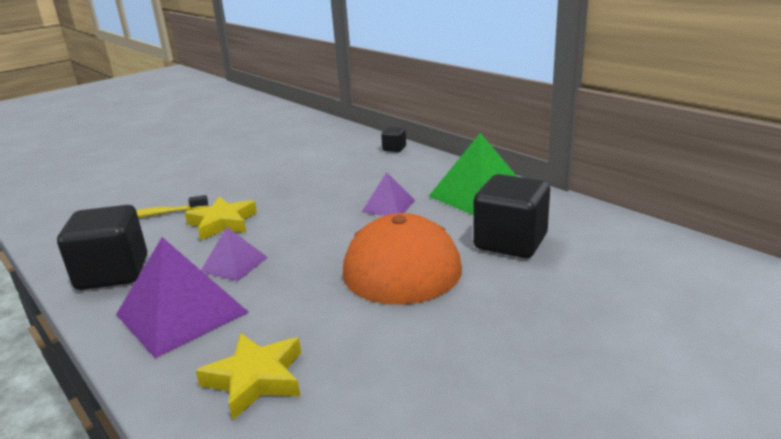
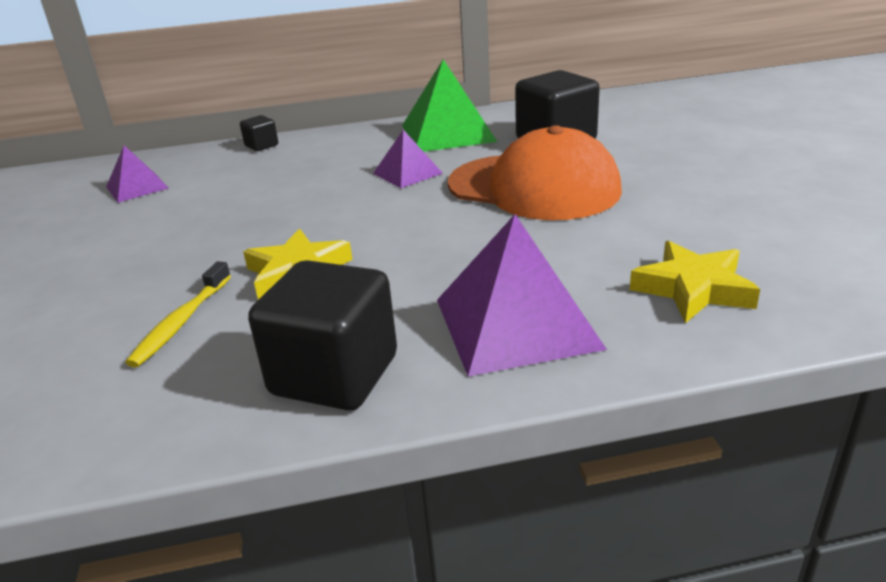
camera: 60 degrees left, 5 degrees up
(234, 264) = (430, 276): purple pyramid -> purple pyramid (137, 187)

